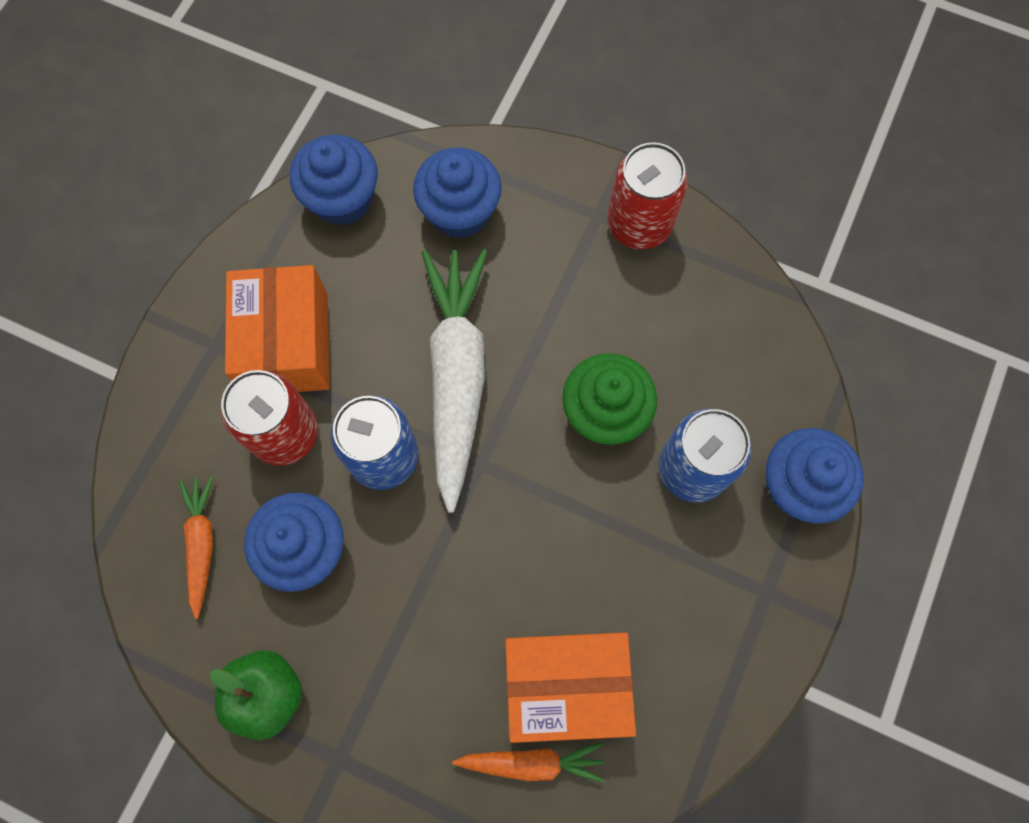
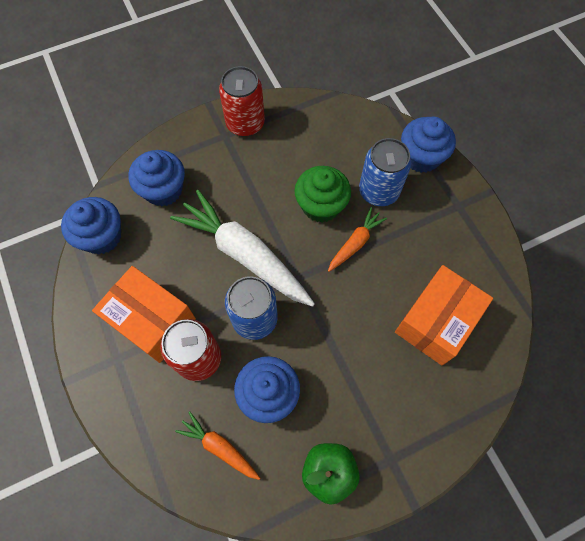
camera: 50 degrees left, 5 degrees down
(532, 762) = (461, 365): orange carrot -> orange carrot (355, 243)

